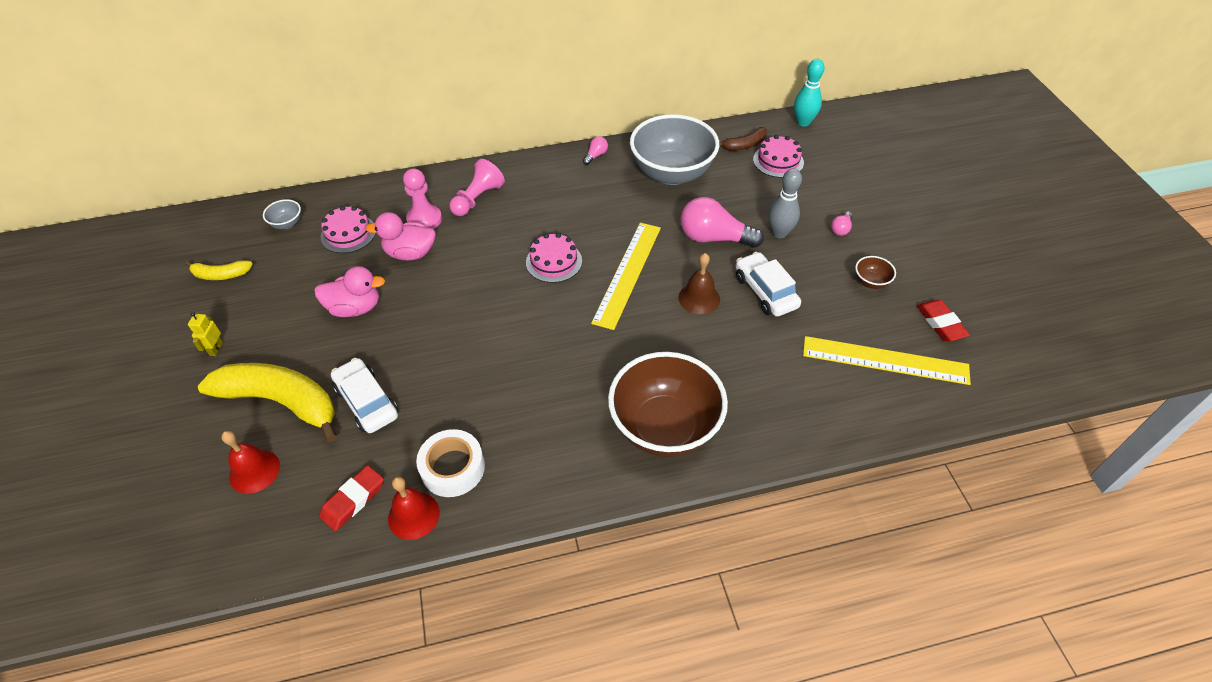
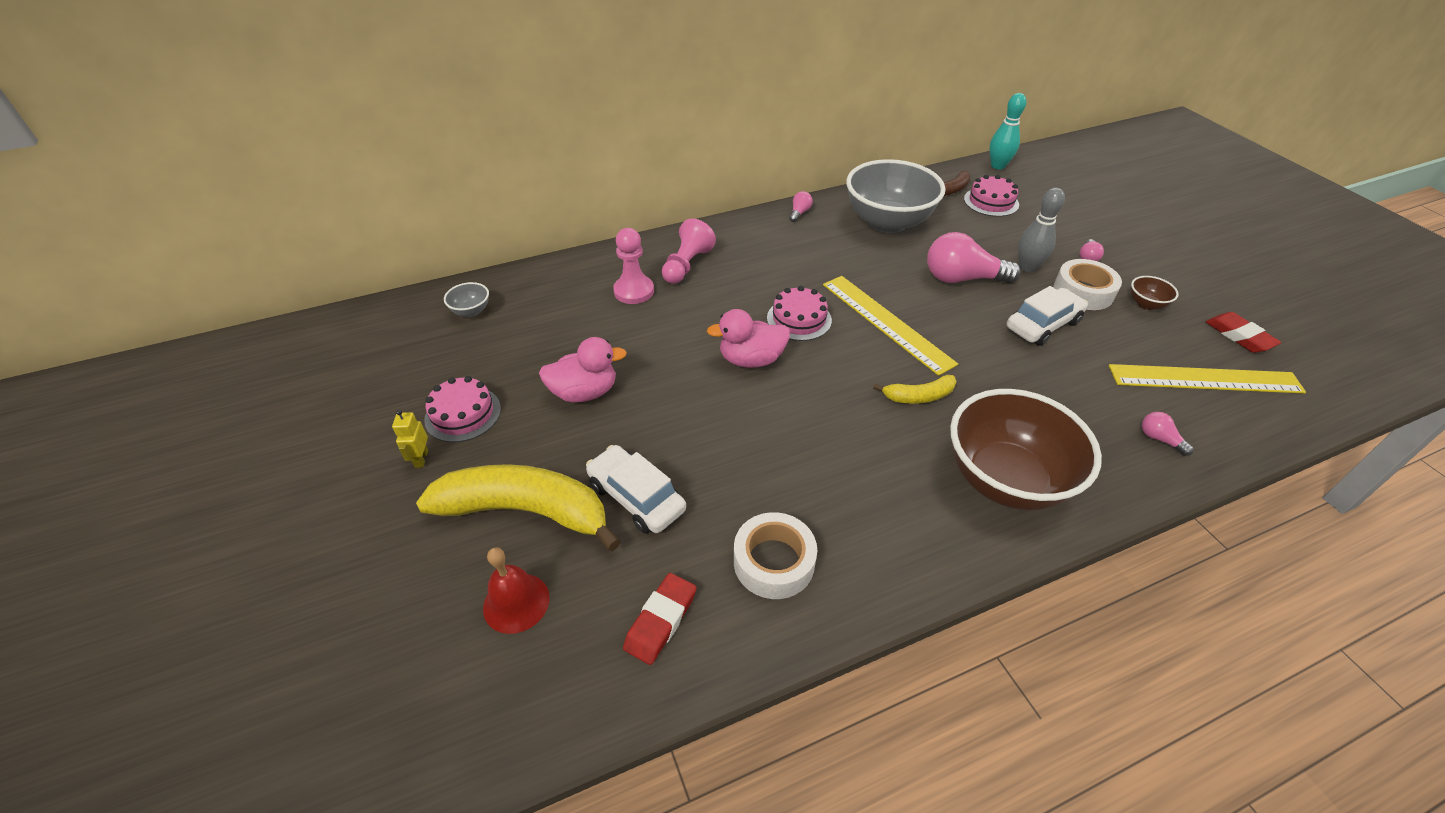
camera: 10 degrees left, 5 degrees down
(221, 275) = (404, 374): yellow banana -> yellow banana (918, 396)
(348, 233) = (549, 314): pink cake -> pink cake (463, 414)
(410, 253) = (630, 327): pink duck -> pink duck (751, 360)
(413, 515) = (746, 628): red bell -> none
(627, 273) = (886, 322): yellow ruler -> yellow ruler turned 45 degrees counterclockwise
(699, 298) = (975, 339): brown bell -> none
(765, 291) = (1042, 325): white car -> white car turned 90 degrees clockwise
(814, 410) = (1159, 439): none -> pink light bulb
(818, 263) = (1083, 292): none -> white tape

